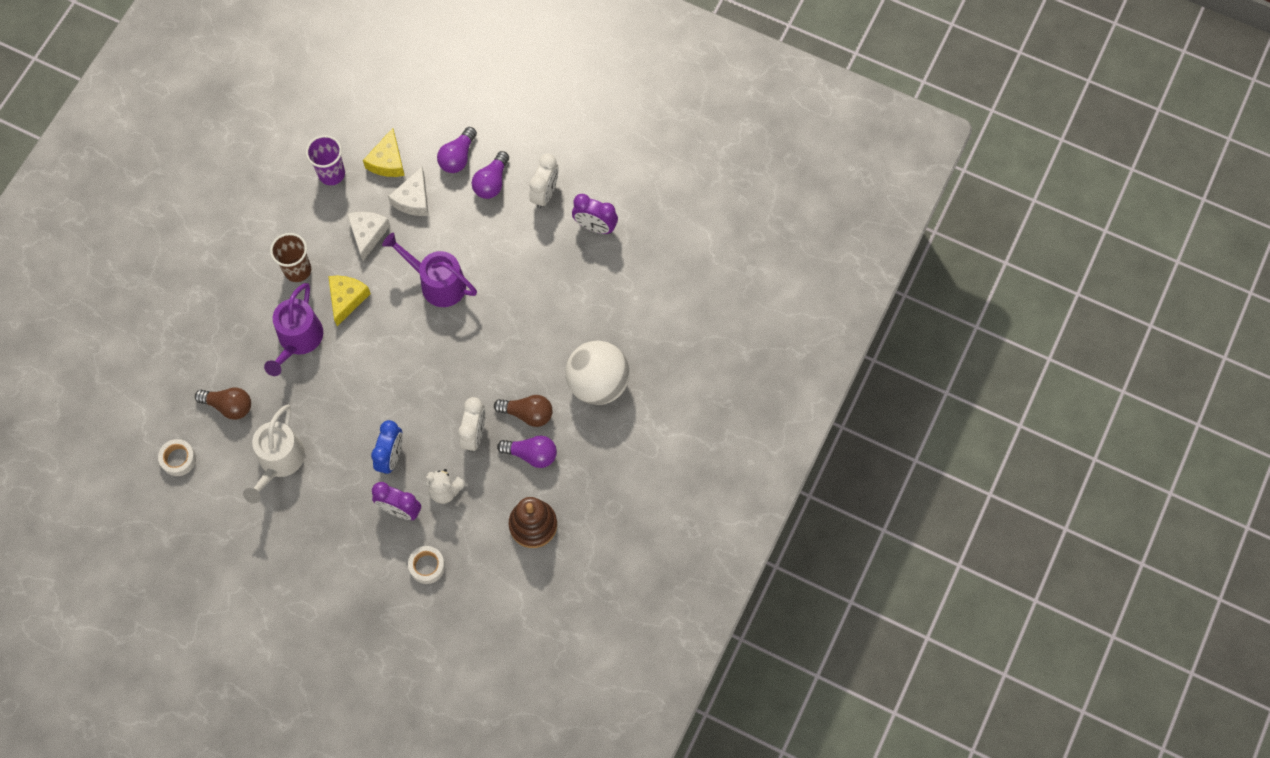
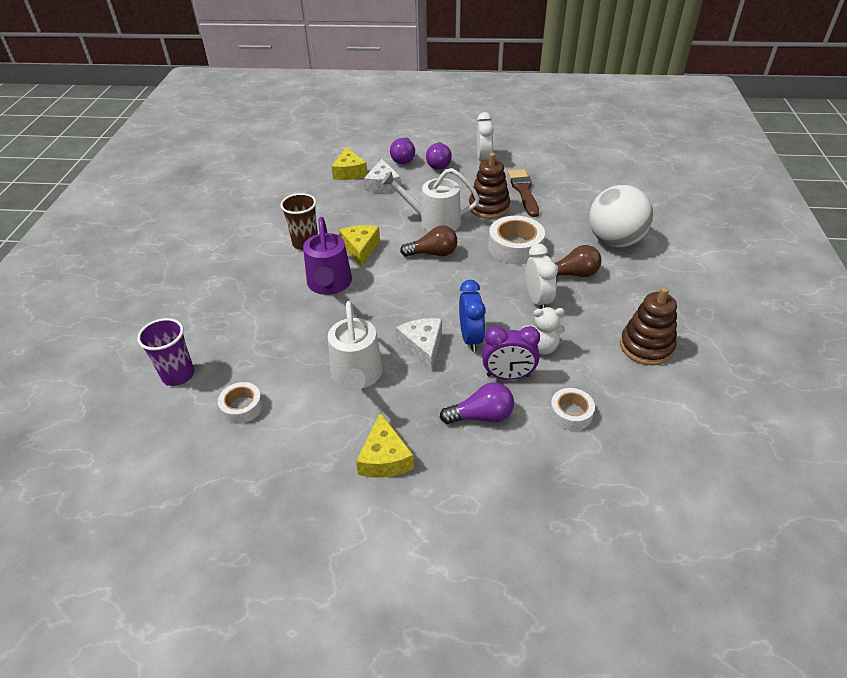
camera: 20 degrees left, 25 degrees down
(229, 406) = (281, 348): brown light bulb -> brown light bulb (433, 253)
(267, 550) = (384, 458): none -> yellow cheese
(331, 174) = (307, 188): purple cup -> purple cup (178, 375)
(367, 234) = (356, 210): white cheese -> white cheese (422, 346)
(437, 283) = (434, 221): purple watering can -> white watering can
(496, 355) = (515, 247): none -> white tape
(504, 282) = (489, 207): none -> brown stacking toy
(531, 454) = (600, 298): purple light bulb -> purple light bulb (481, 416)
(556, 269) = (523, 191): none -> brown brush
(595, 227) = (534, 165): purple clock -> none

